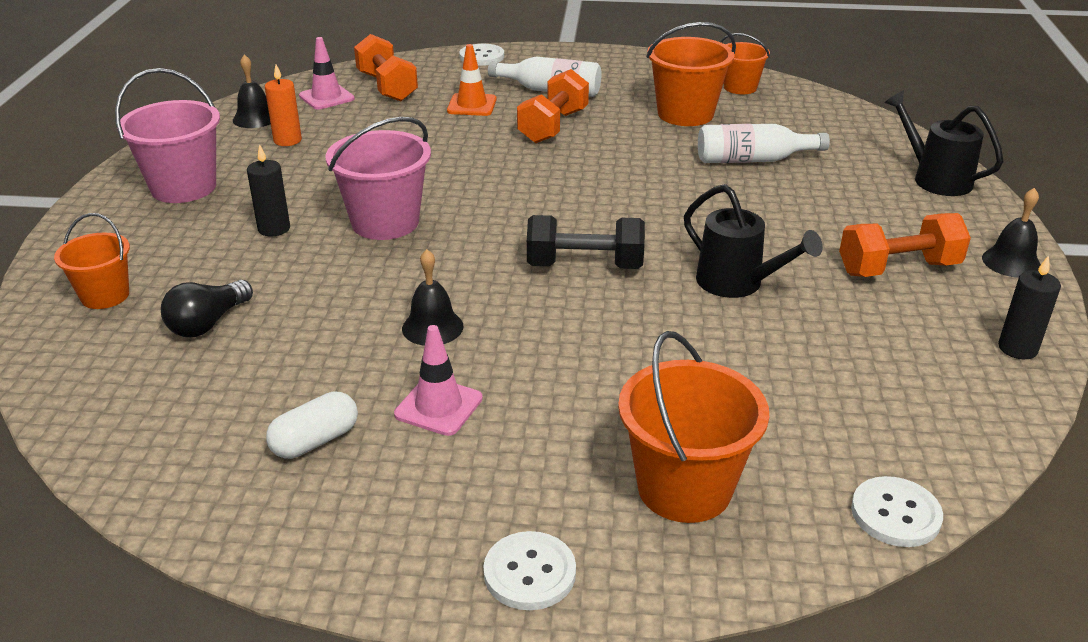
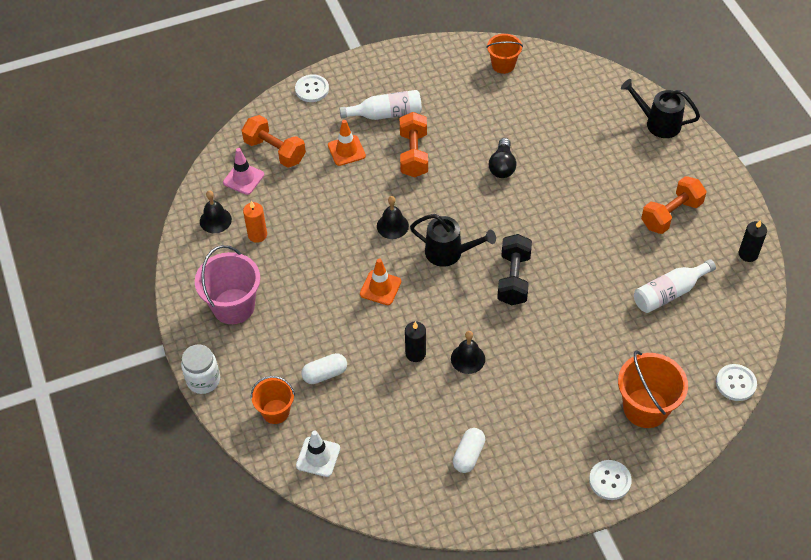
camera: 25 degrees left, 20 degrees up
(61, 238) = (203, 380): none -> white jar
(96, 362) = (318, 457): none -> white traffic cone
(208, 323) = (350, 406): black light bulb -> black light bulb (502, 166)
(215, 280) = (325, 374): none -> white capsule
(274, 229) = (321, 319): black candle -> black candle (415, 353)
(385, 222) = (380, 288): pink bucket -> orange traffic cone
(438, 406) = (509, 409): pink traffic cone -> none
(585, 266) = (514, 279): black dumbbell -> black dumbbell turned 60 degrees counterclockwise
(685, 114) = (486, 109): orange bucket -> none
(738, 284) = (599, 260): black watering can -> black watering can (449, 253)
(753, 160) = (551, 144): white bottle -> white bottle (669, 293)
(1011, 262) = (723, 186): black bell -> black bell (392, 226)

